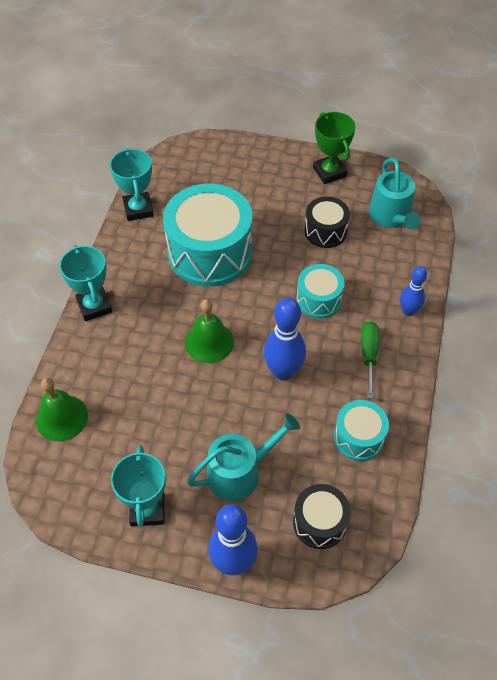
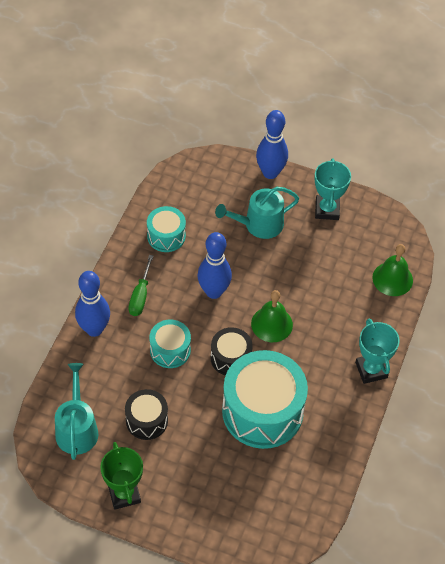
camera: 175 degrees left, 0 degrees up
(138, 209) = (330, 472): turquoise trophy -> none
(319, 522) = (208, 187): black drum -> black drum (230, 358)
(408, 311) = (94, 329): blue bowling pin -> blue bowling pin, size x1.64

